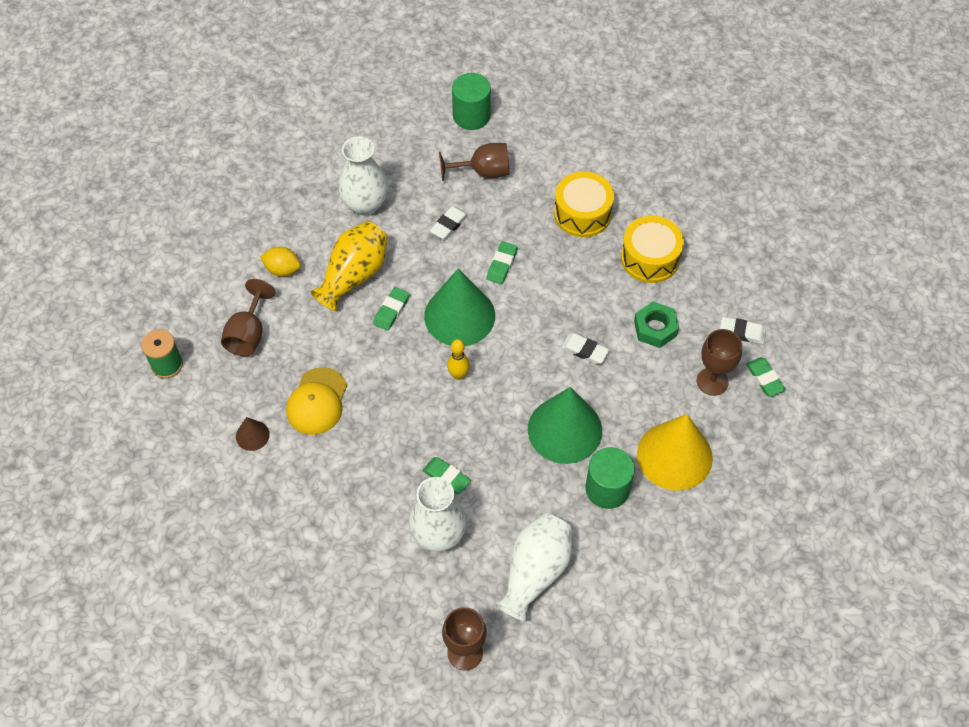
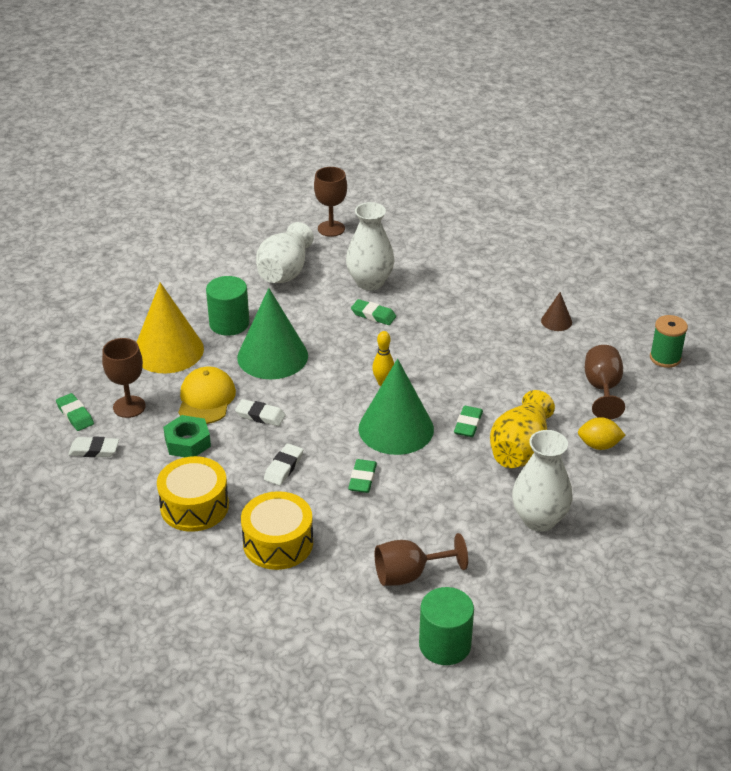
camera: 170 degrees right, 20 degrees down
(317, 401) = (510, 349): yellow cap -> yellow cap (206, 399)
(449, 225) = (433, 511): white eraser -> white eraser (283, 467)

